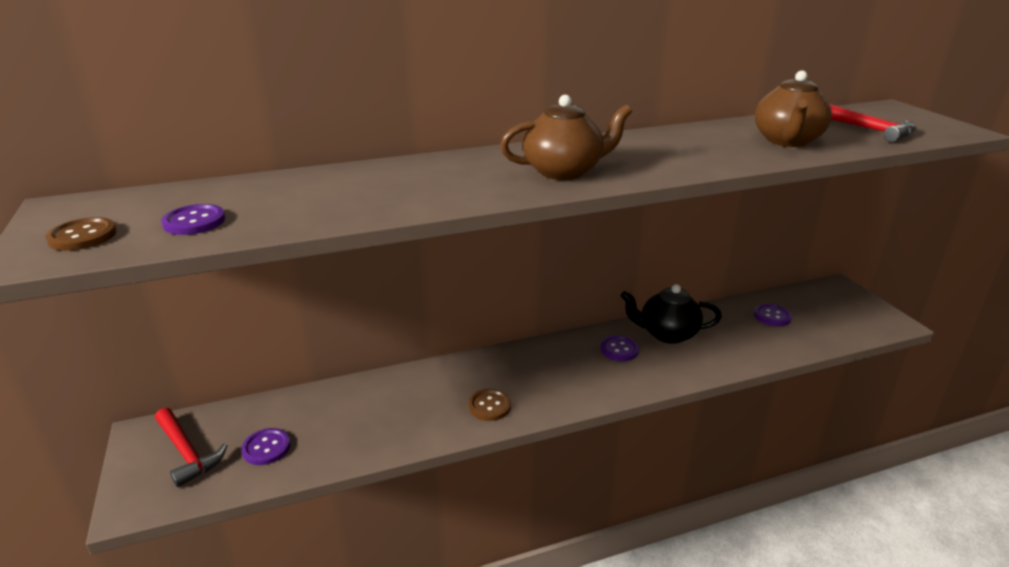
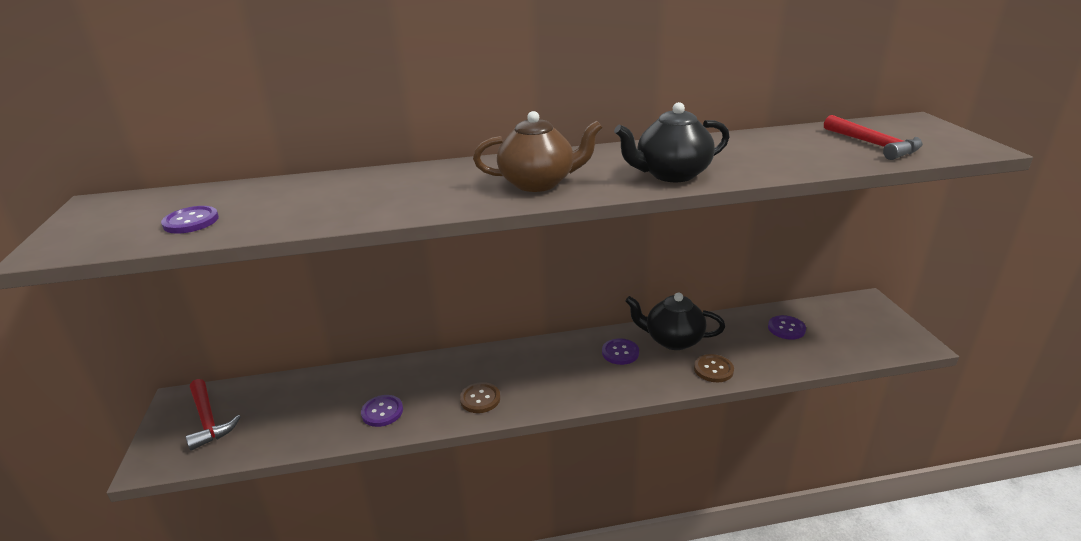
camera: 10 degrees right, 0 degrees up
(82, 236) = (97, 231): brown button -> brown button (713, 369)
(266, 448) = (274, 422): purple button -> purple button (382, 412)
(693, 160) = (671, 174): none -> black teapot
(787, 141) = (779, 156): brown teapot -> none

